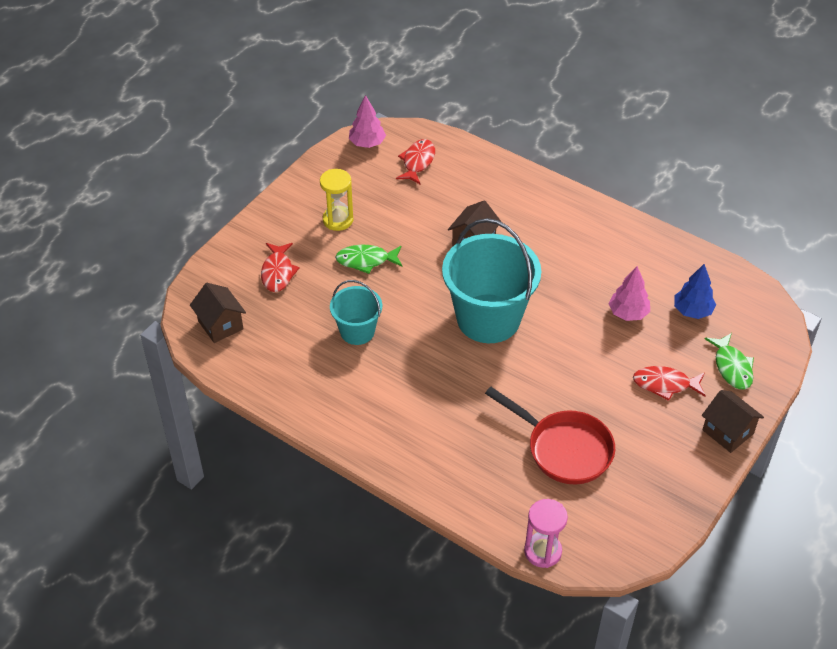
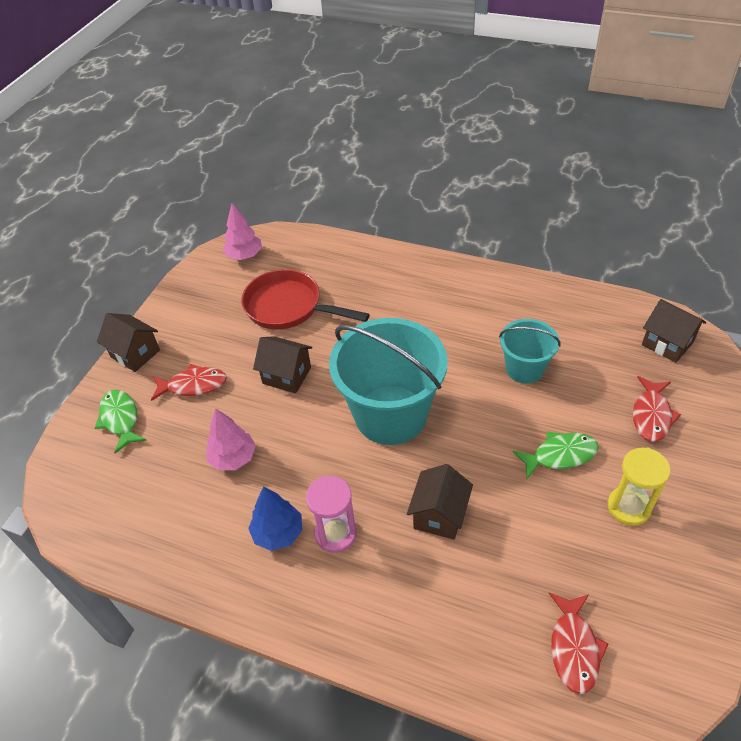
camera: 170 degrees right, 0 degrees up
(278, 272) = (651, 415): red fish -> red fish turned 150 degrees counterclockwise
(367, 143) = (672, 670): pink tree -> pink tree (244, 255)
(543, 551) = (296, 236): pink hourglass -> pink hourglass (336, 534)
(575, 374) = (287, 375): none -> brown house
(692, 311) = (157, 478): blue tree -> blue tree (278, 533)

